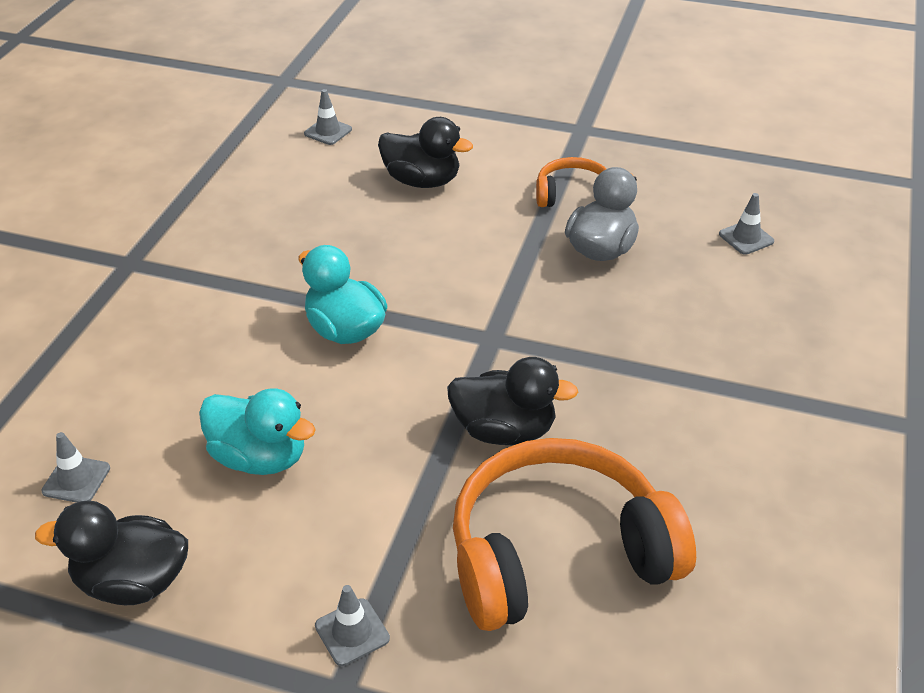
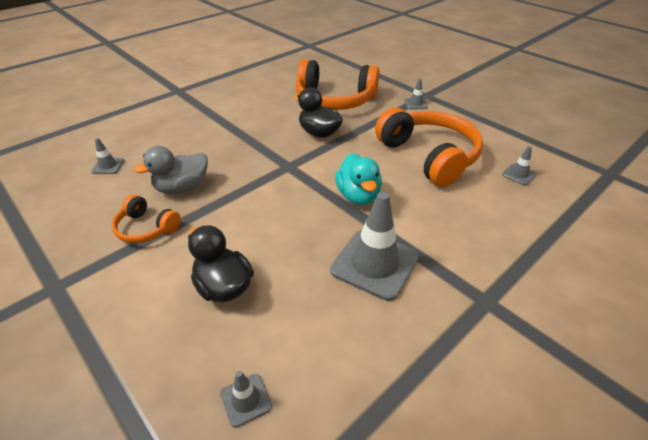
camera: 150 degrees left, 0 degrees up
(132, 582) = (492, 135): black duck -> none
(260, 457) = (429, 156): turquoise duck -> orange headphones
(273, 254) = (374, 264): none -> grey traffic cone

